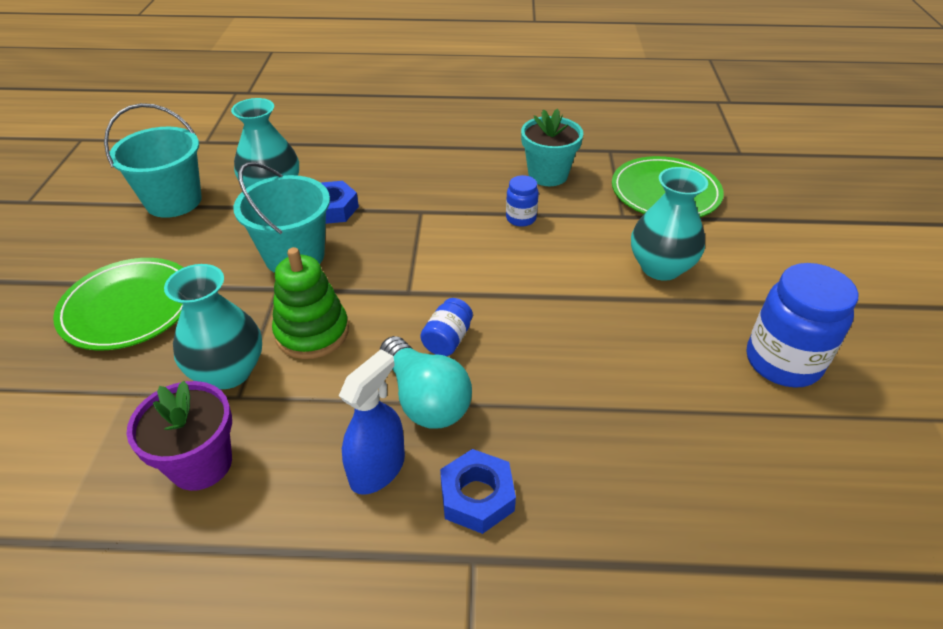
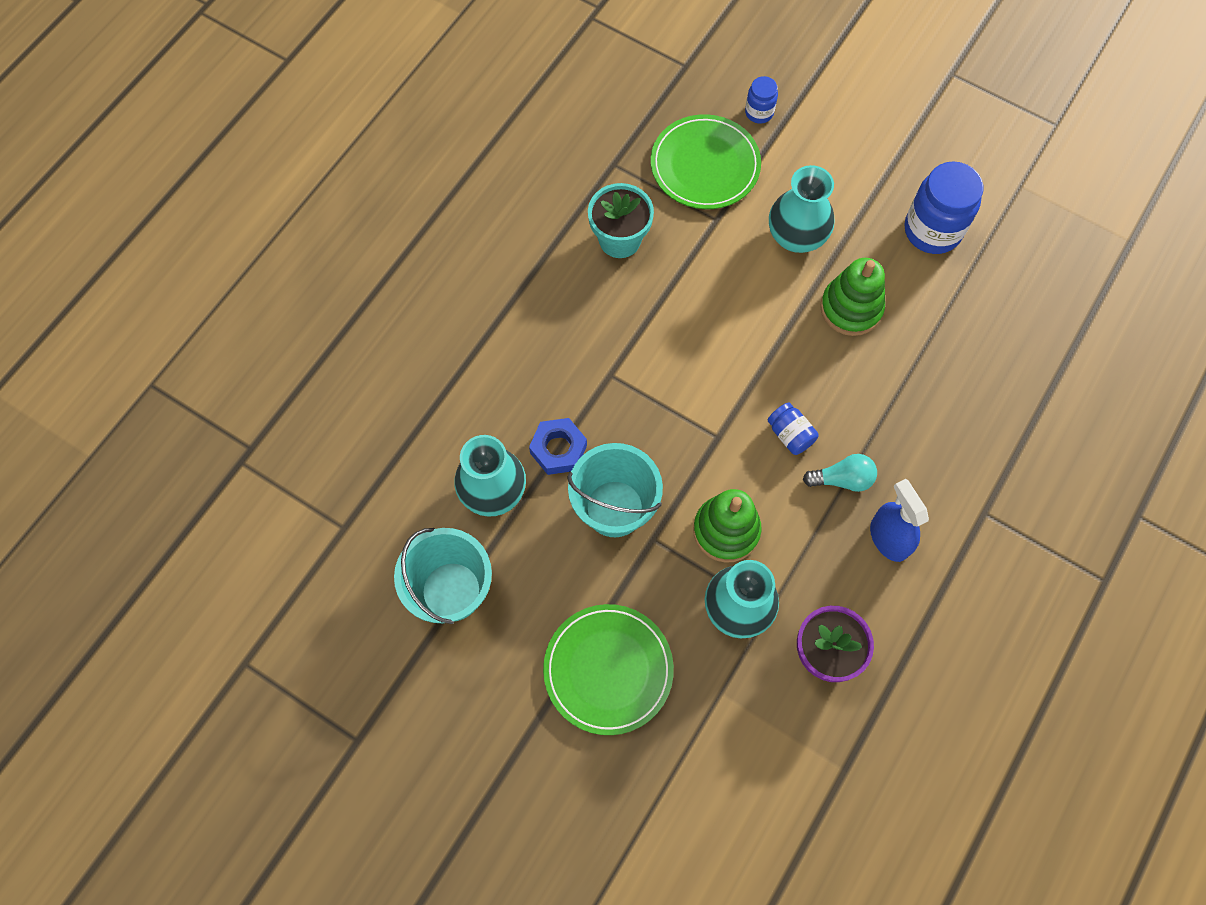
camera: 60 degrees left, 25 degrees up
(425, 399) = (842, 479): turquoise light bulb -> turquoise light bulb, size x0.65
(477, 497) = (942, 487): blue nut -> none
(521, 218) = (671, 299): blue jar -> blue jar (759, 112)
(626, 332) = (851, 308): none -> green stacking toy

